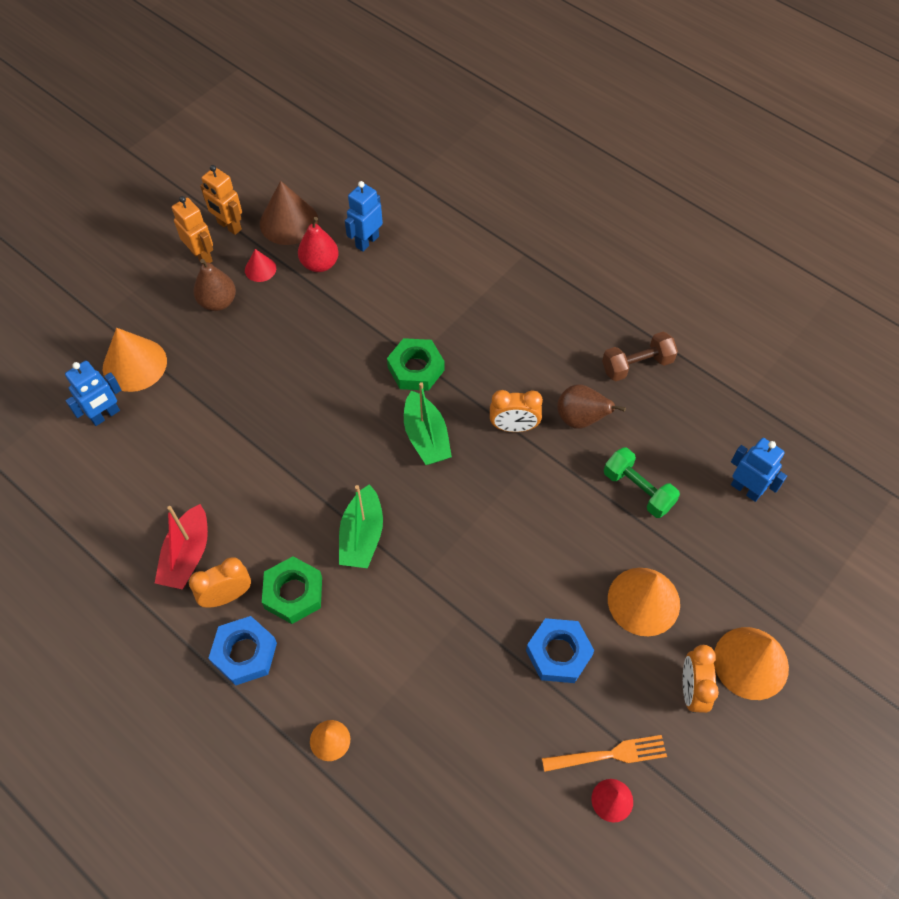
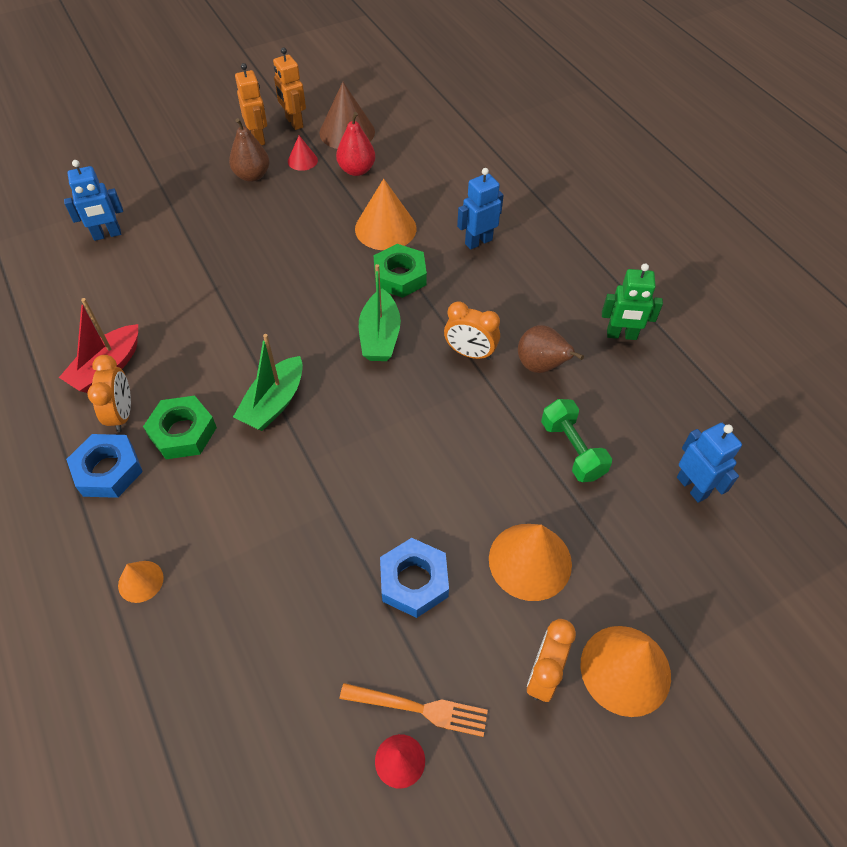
camera: 20 degrees right, 5 degrees down
(134, 364) = (154, 203): orange cone -> orange cone (385, 228)
(227, 596) = (122, 414): orange clock -> orange clock turned 90 degrees clockwise
(367, 241) = (408, 164): blue robot -> blue robot (478, 241)
(637, 365) = (621, 335): brown dumbbell -> green robot

